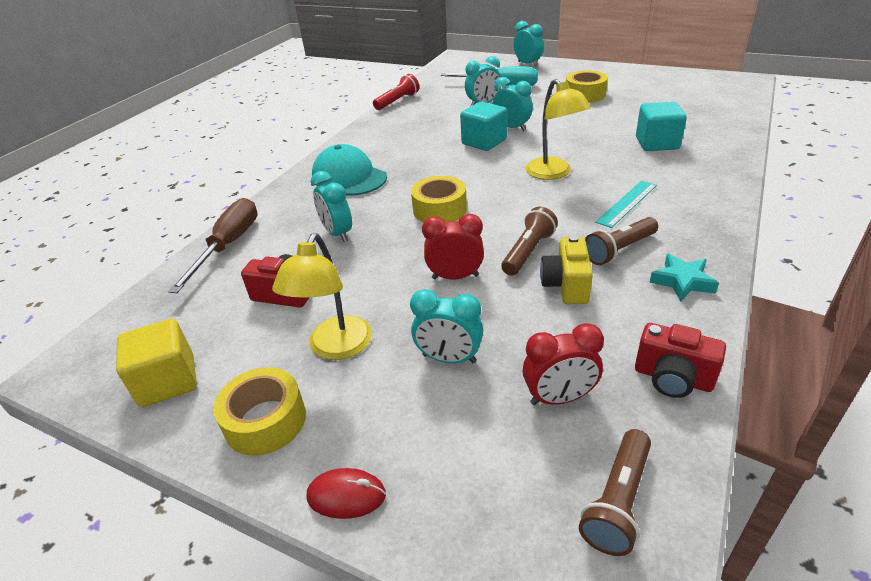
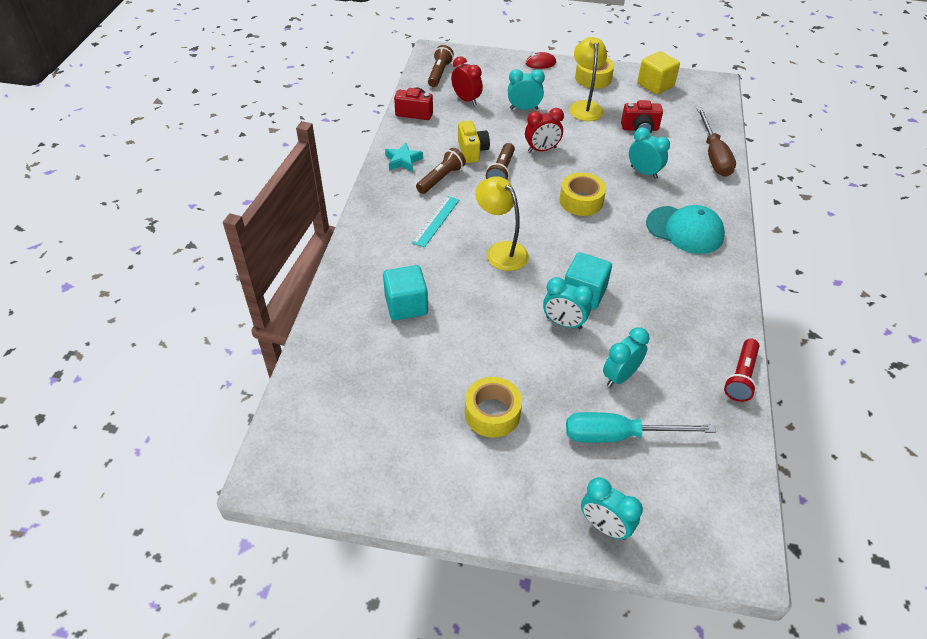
camera: 160 degrees right, 10 degrees up
(559, 398) = (466, 100): red clock -> red clock turned 75 degrees clockwise

